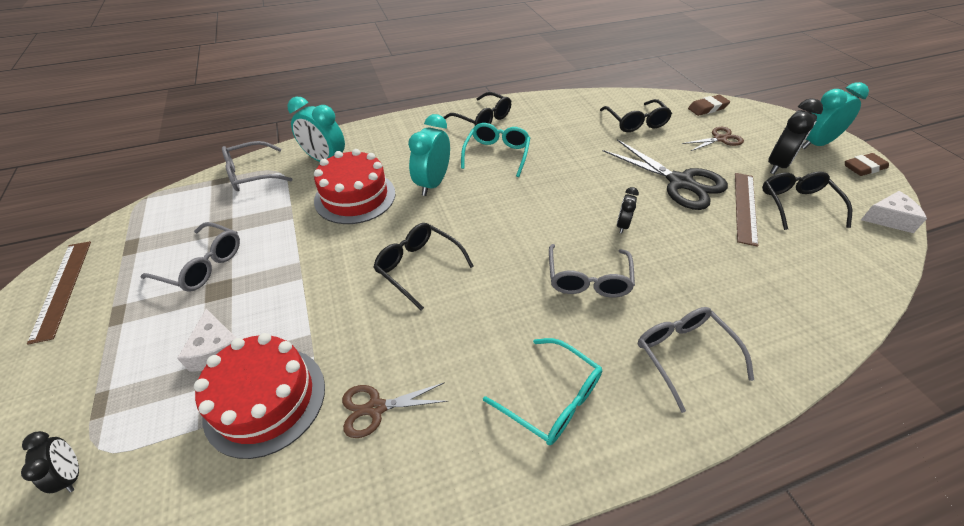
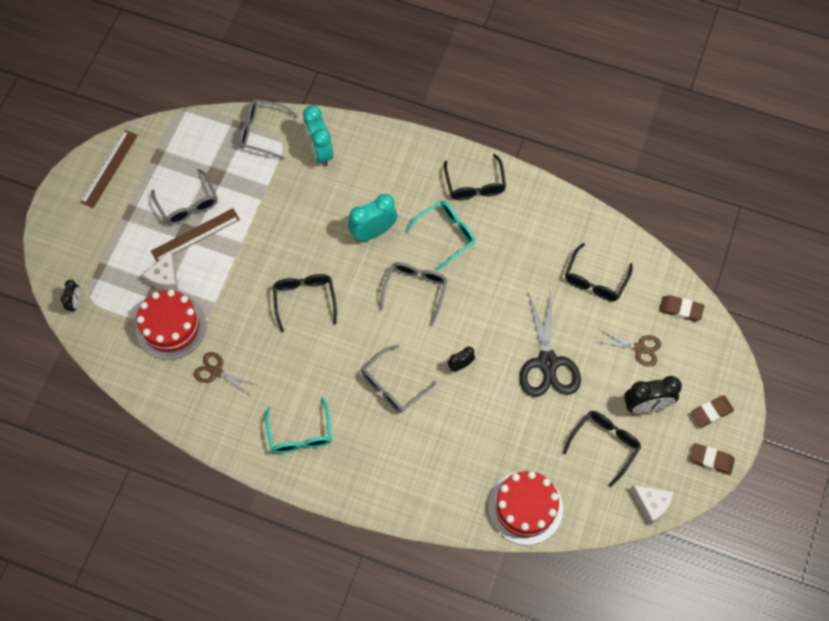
camera: 40 degrees right, 20 degrees up
(355, 197) = (313, 207): red cake -> red cake (525, 507)
(683, 354) = (391, 467): grey glasses -> grey glasses (415, 290)
(745, 207) = (564, 417): brown ruler -> brown ruler (195, 235)
(815, 144) = (711, 412): turquoise clock -> brown eraser

